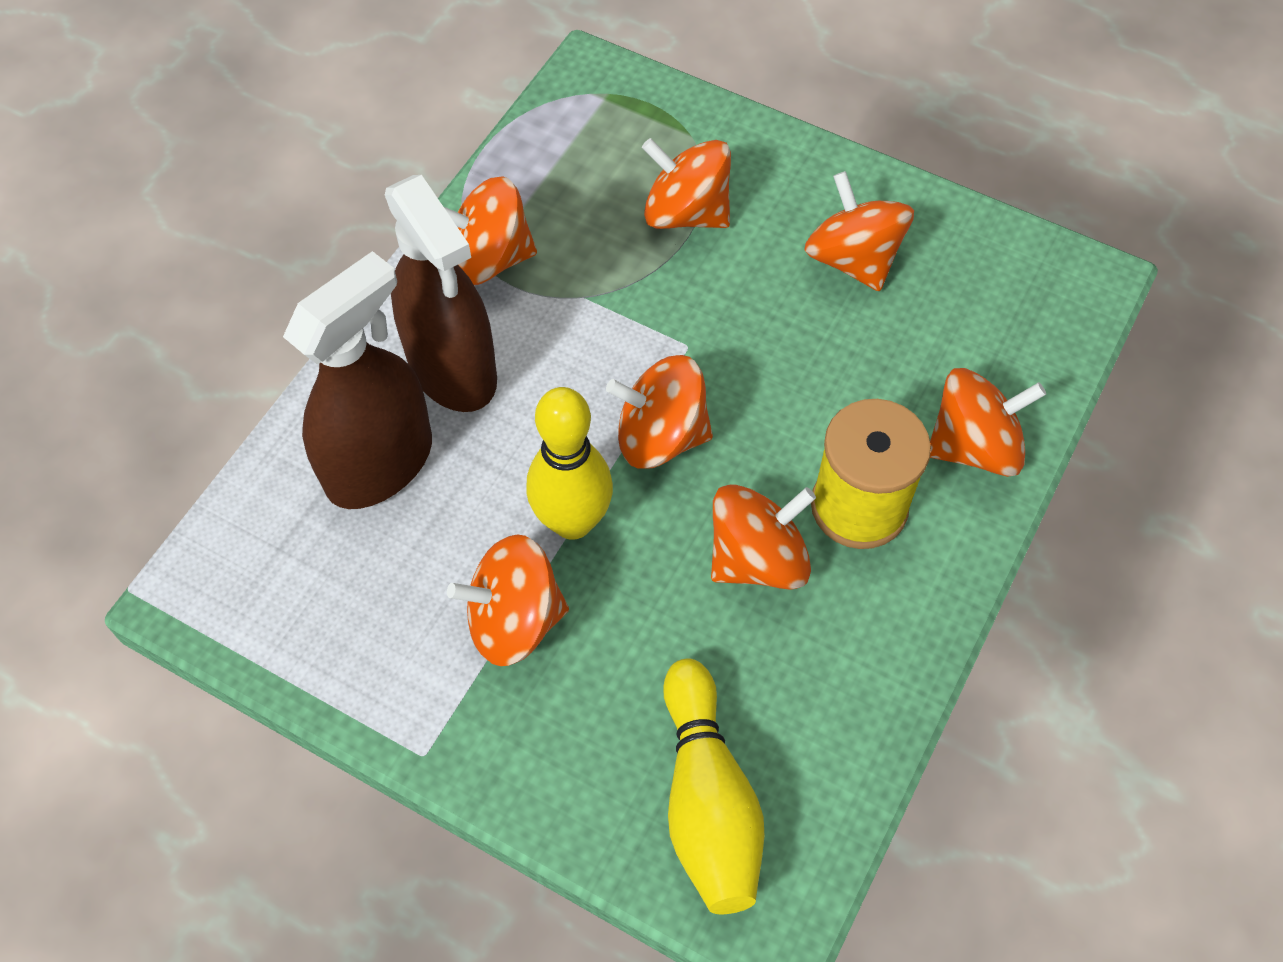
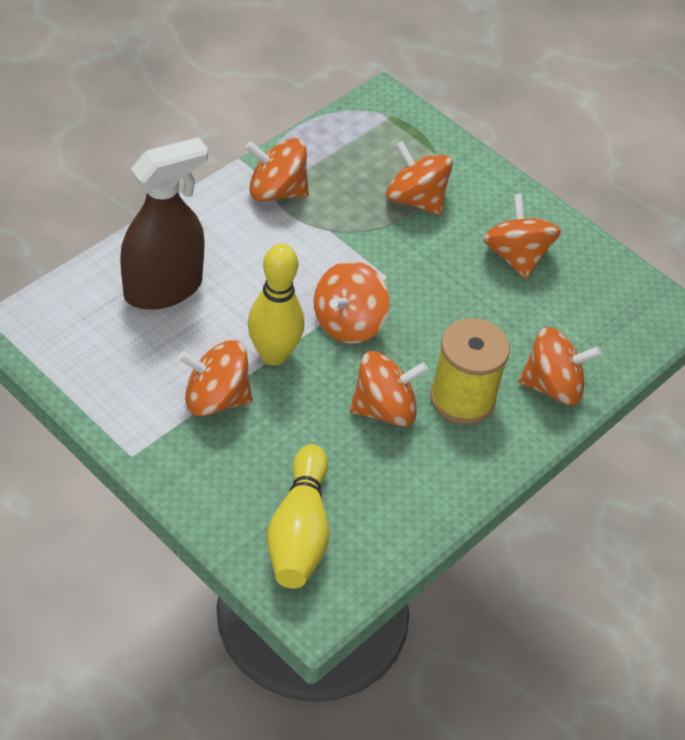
camera: 10 degrees right, 10 degrees down
(452, 369) = (229, 248): brown spray bottle -> none
(660, 436) = (348, 323): orange spinning top -> orange spinning top turned 75 degrees counterclockwise

